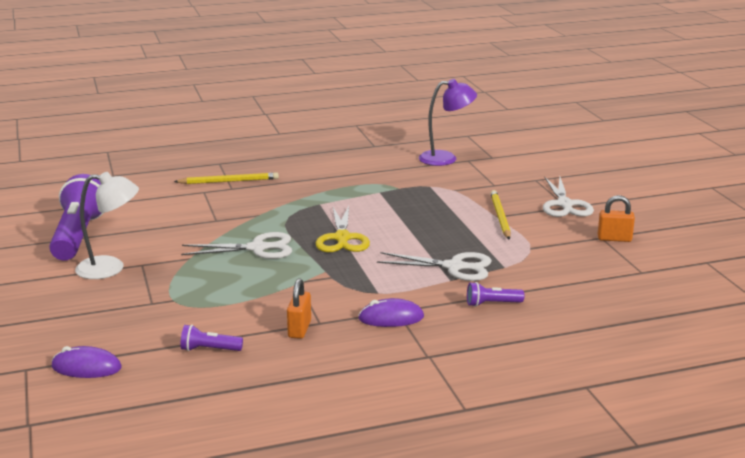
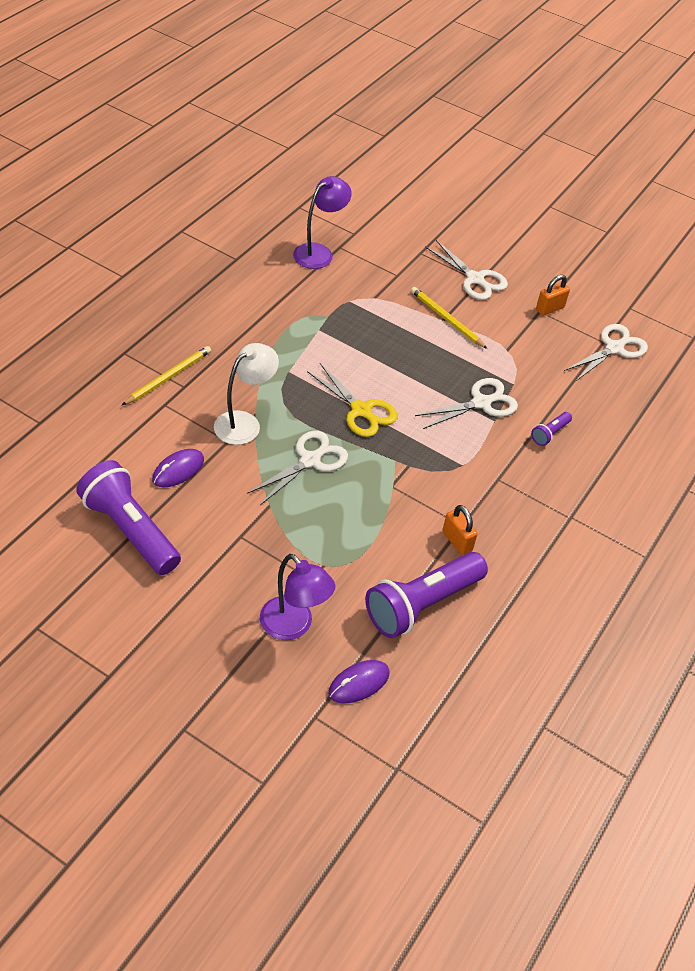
camera: 45 degrees left, 25 degrees up
(96, 319) = (293, 626): none -> purple lamp
(110, 268) = (219, 556): white lamp -> white lamp (244, 423)
(209, 349) = (422, 604): purple flashlight -> purple flashlight, size x2.27
(391, 318) = (503, 490): purple mouse -> purple mouse (178, 470)
(648, 279) = (614, 348): none -> white scissors

